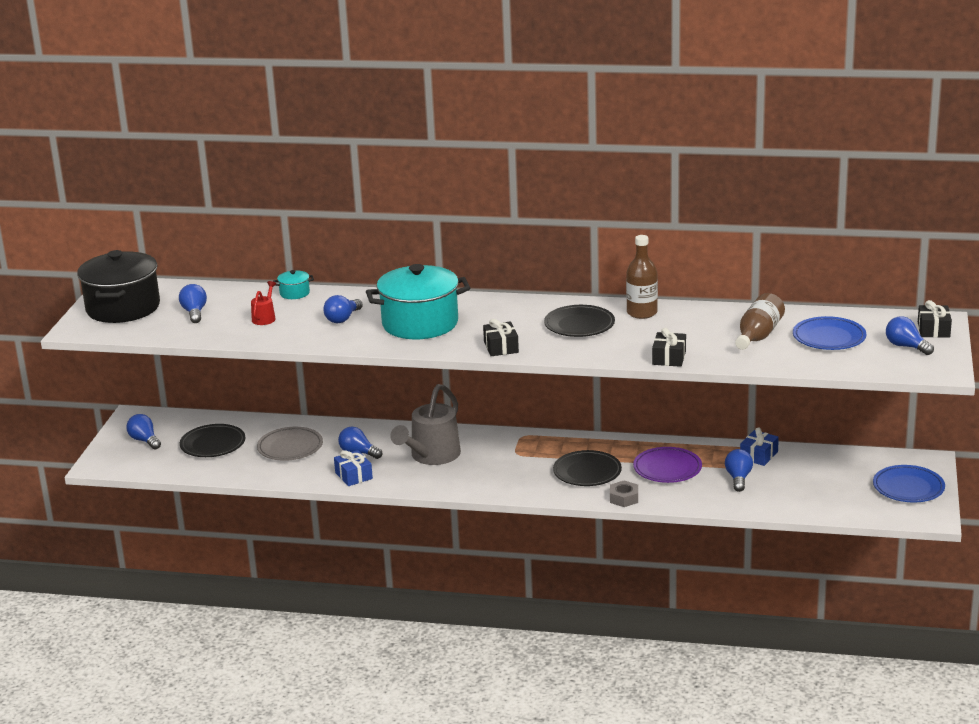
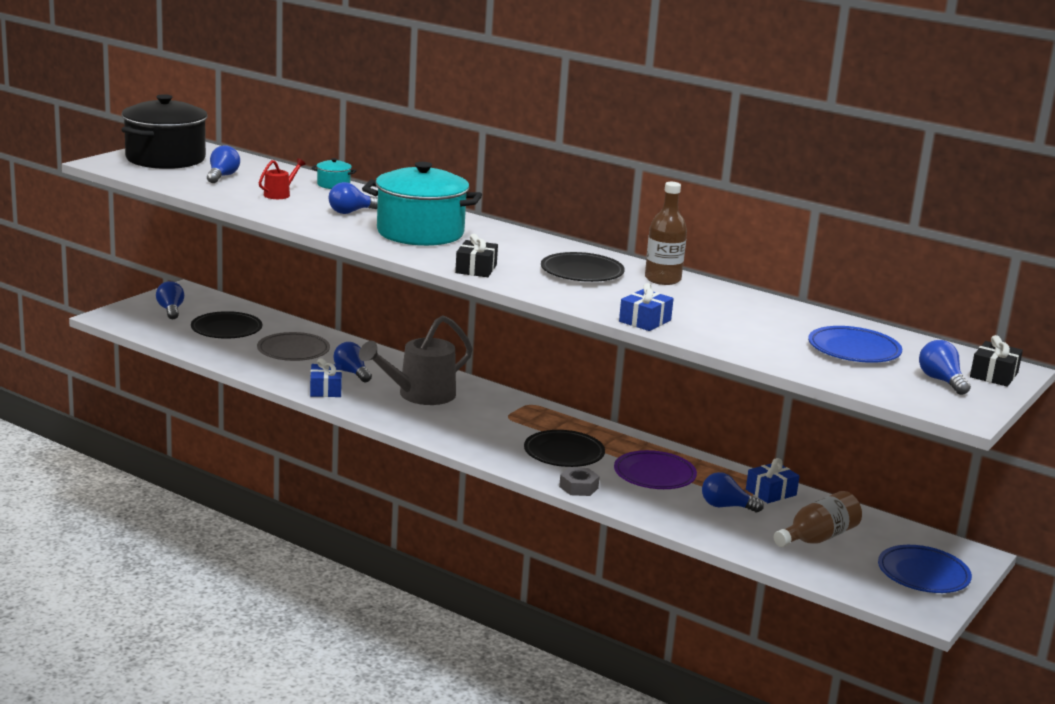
camera: 20 degrees right, 5 degrees down
(669, 358) = (645, 321): black gift -> blue gift
(738, 478) = (726, 506): blue light bulb -> blue light bulb turned 105 degrees counterclockwise
(758, 335) = (771, 328): brown bottle -> brown bottle (817, 538)

